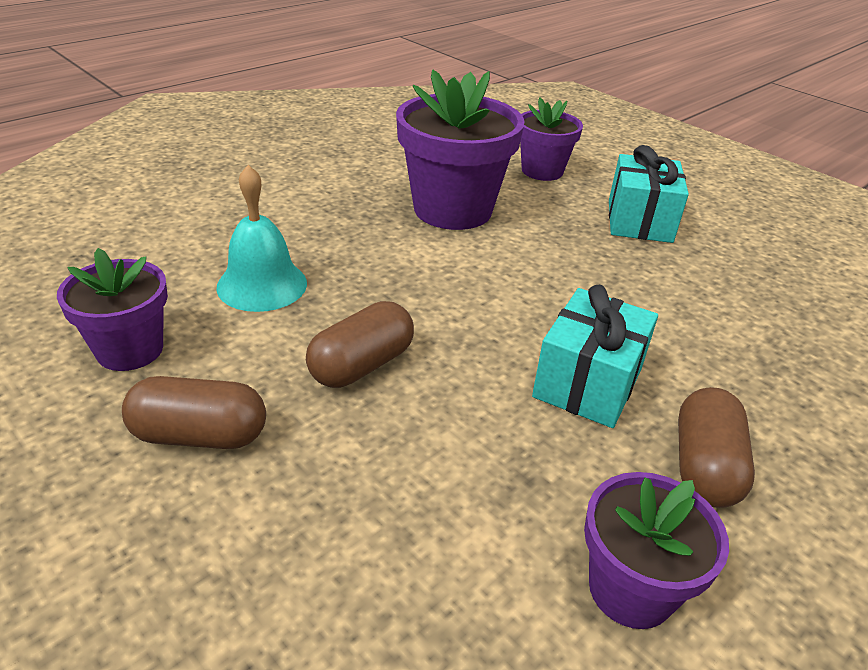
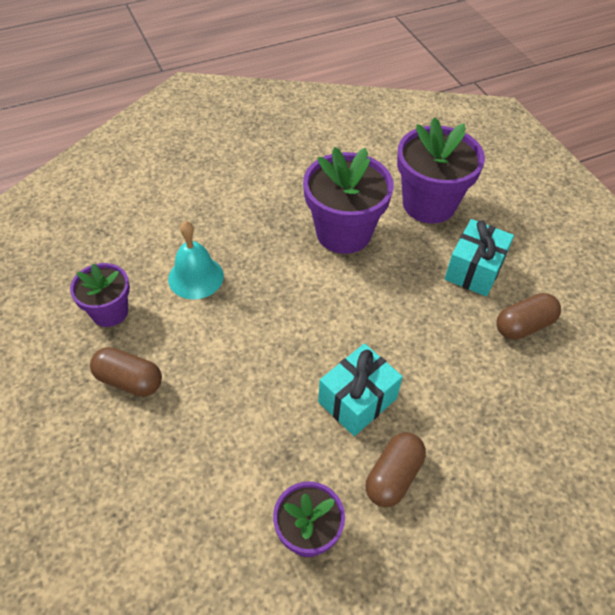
camera: 20 degrees right, 15 degrees up
(361, 365) = (230, 353): brown capsule -> brown capsule (523, 325)
(542, 171) = (429, 204): purple flower pot -> purple flower pot, size x1.70

